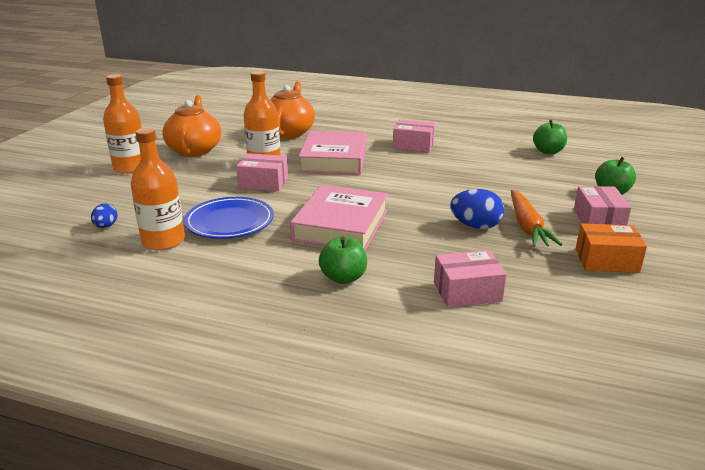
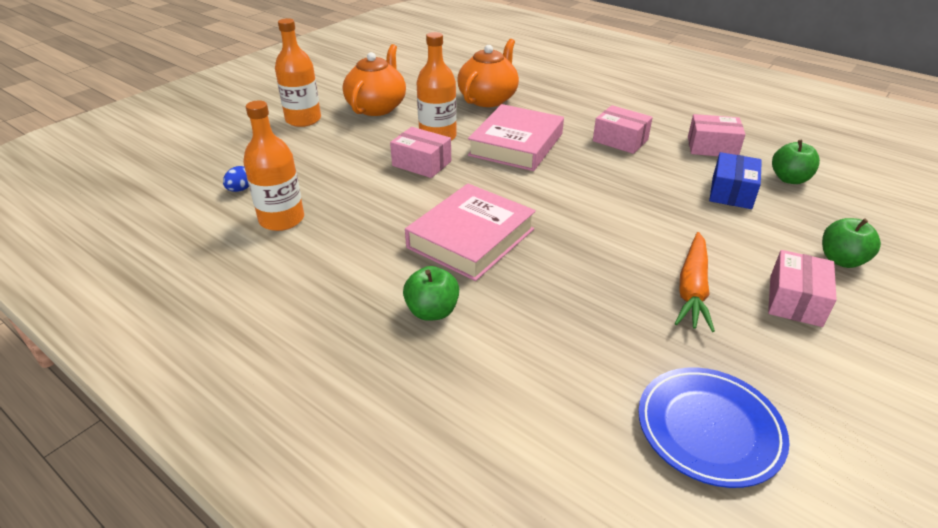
camera: 20 degrees right, 10 degrees up
(229, 222) = (358, 209): blue plate -> blue plate (709, 429)
(467, 292) = (560, 367): pink box -> pink box (712, 147)
(475, 226) = (627, 274): blue egg -> none
(515, 165) = (731, 192): none -> blue box
(606, 260) = (768, 366): orange box -> none

